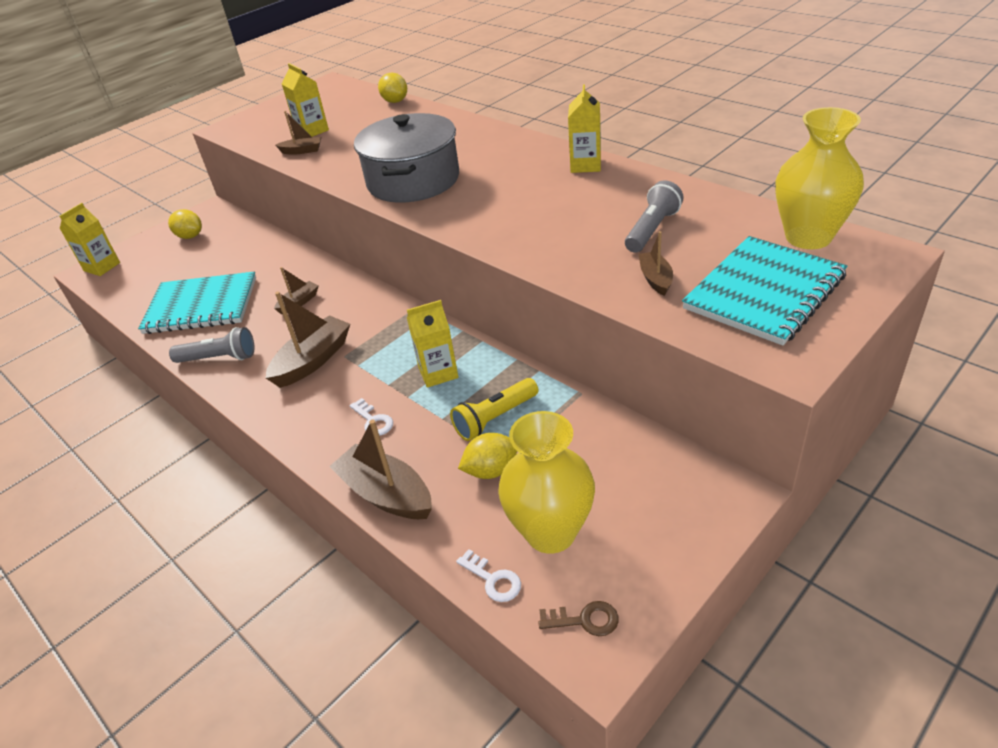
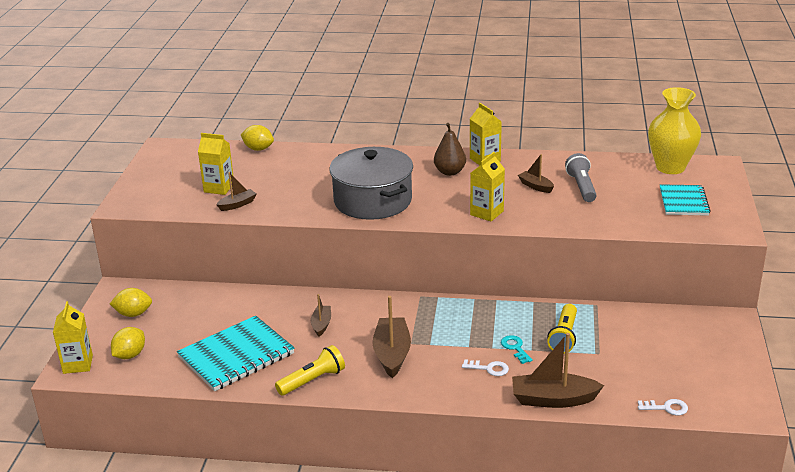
camera: 40 degrees left, 10 degrees down
(219, 358) = (312, 380): grey flashlight -> yellow flashlight
(428, 408) = (515, 348): none -> turquoise key
(438, 373) = (493, 327): yellow carton -> yellow carton (487, 213)
(491, 470) = (597, 362): yellow lemon -> yellow lemon (130, 355)
(529, 169) = (449, 172): none -> brown pear
(550, 532) = (667, 375): yellow vase -> none
(585, 620) = (730, 402): brown key -> none
(655, 279) = (620, 212): brown boat -> brown boat (535, 186)
(764, 292) = (683, 202): turquoise notebook -> turquoise notebook, size x0.63

